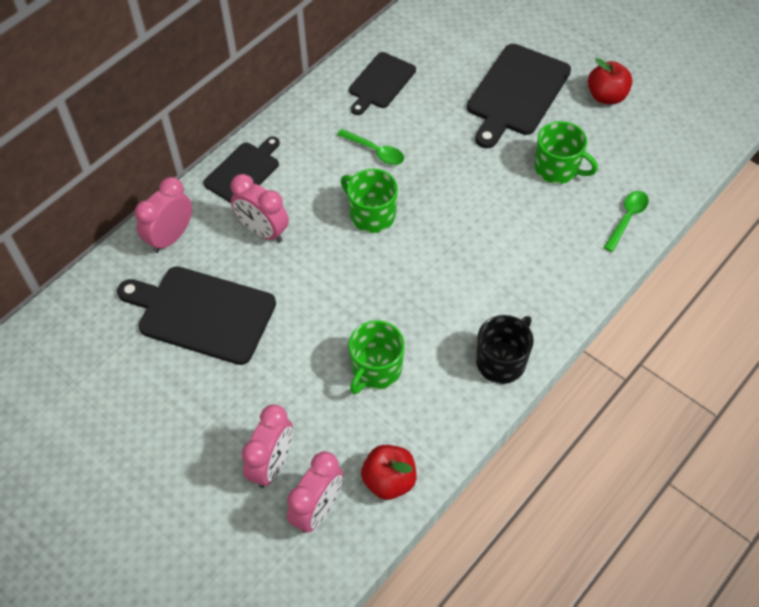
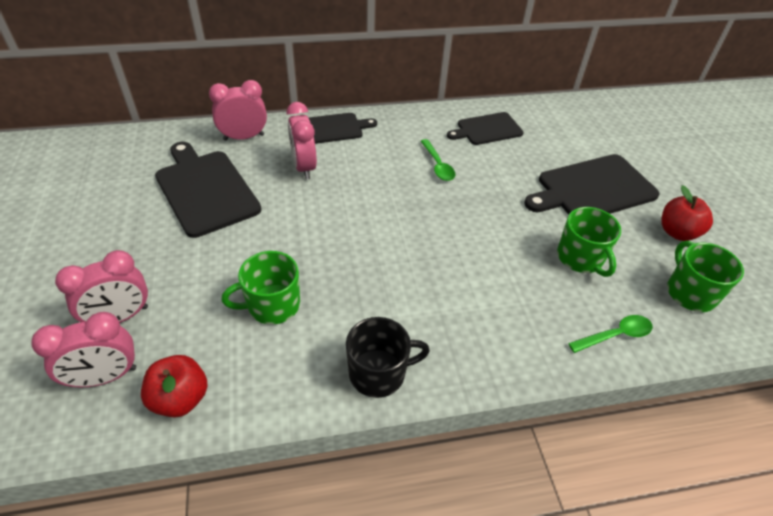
camera: 35 degrees right, 10 degrees down
(371, 215) = (390, 201): green mug -> green mug (690, 292)

